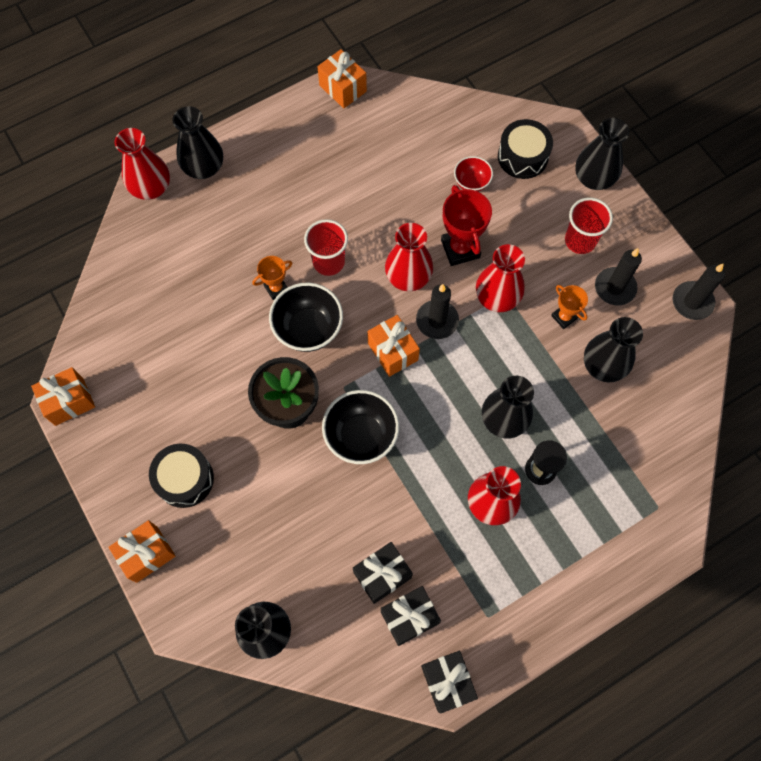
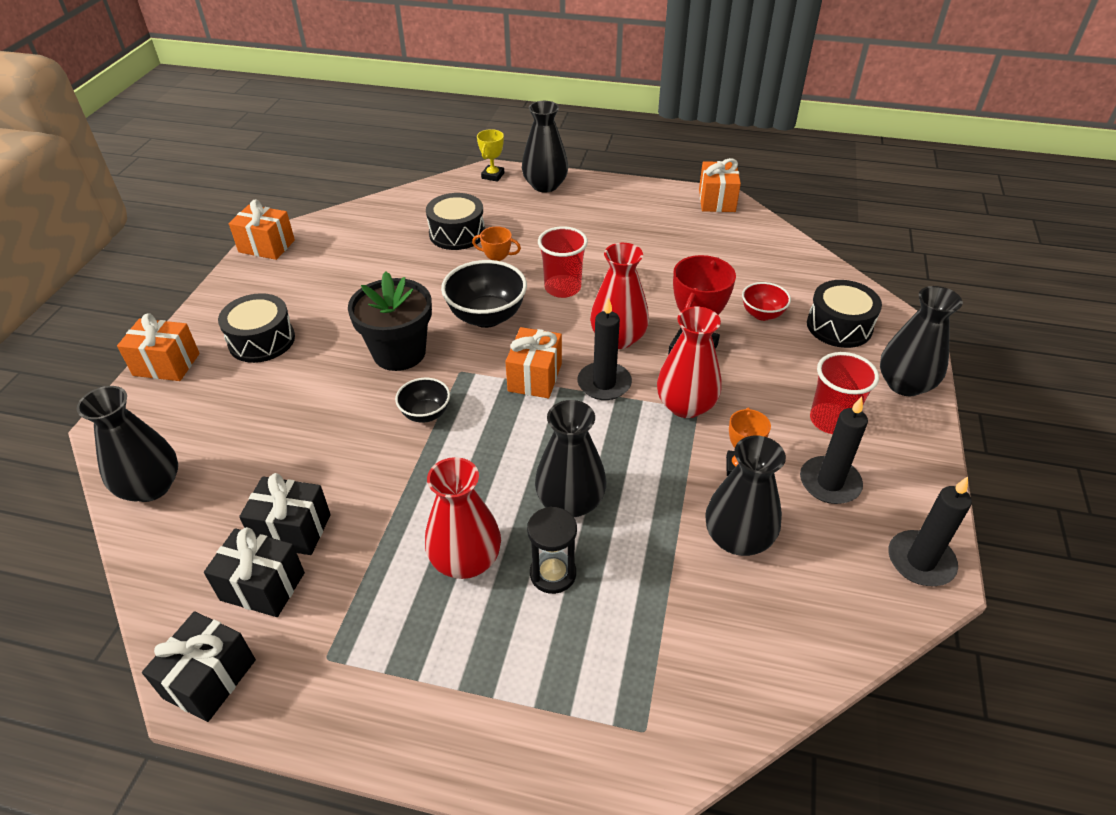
camera: 45 degrees right, 25 degrees down
(151, 187) = (493, 176): red vase -> yellow trophy
(197, 270) = (457, 233): none -> black drum
(361, 436) = (425, 414): black bowl -> black bowl, size x0.57

